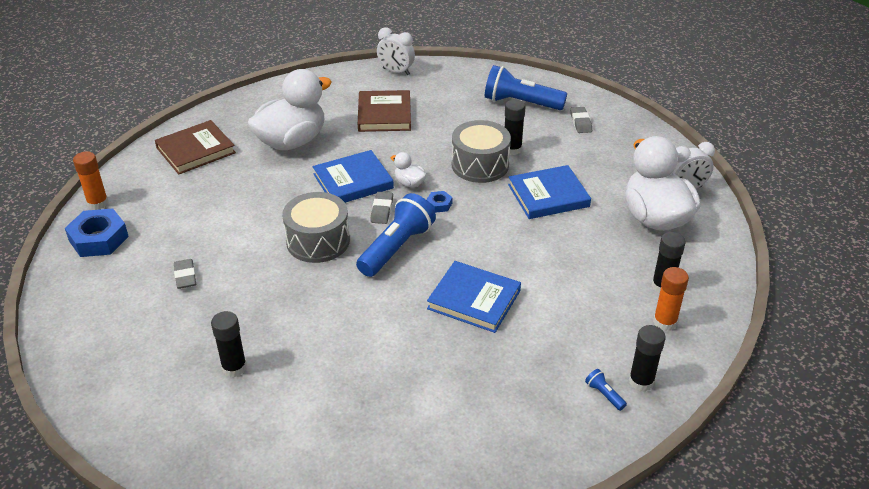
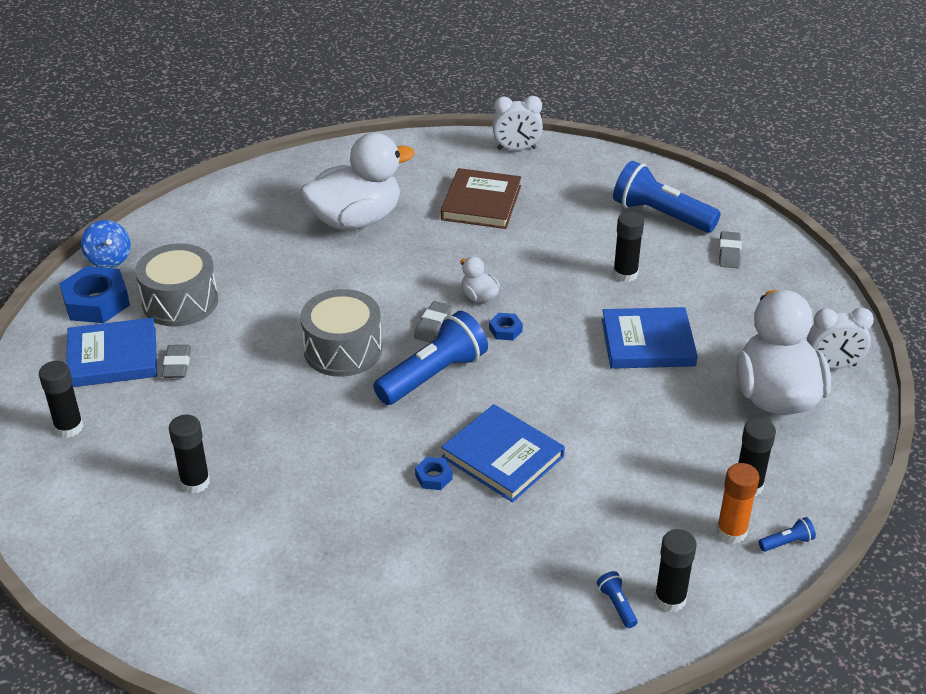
camera: 15 degrees right, 0 degrees up
(98, 203) = (109, 259): orange glue stick -> blue spinning top
(109, 344) = (69, 427): none -> black glue stick
(195, 150) = (240, 213): brown book -> none
(353, 181) = (411, 282): blue book -> blue book (113, 357)
(396, 71) = (516, 149): white clock -> white clock turned 45 degrees counterclockwise
(426, 325) = (433, 477): none -> blue nut
(480, 165) = (576, 288): grey drum -> grey drum (180, 302)
(707, 322) = (787, 542): none -> blue flashlight

